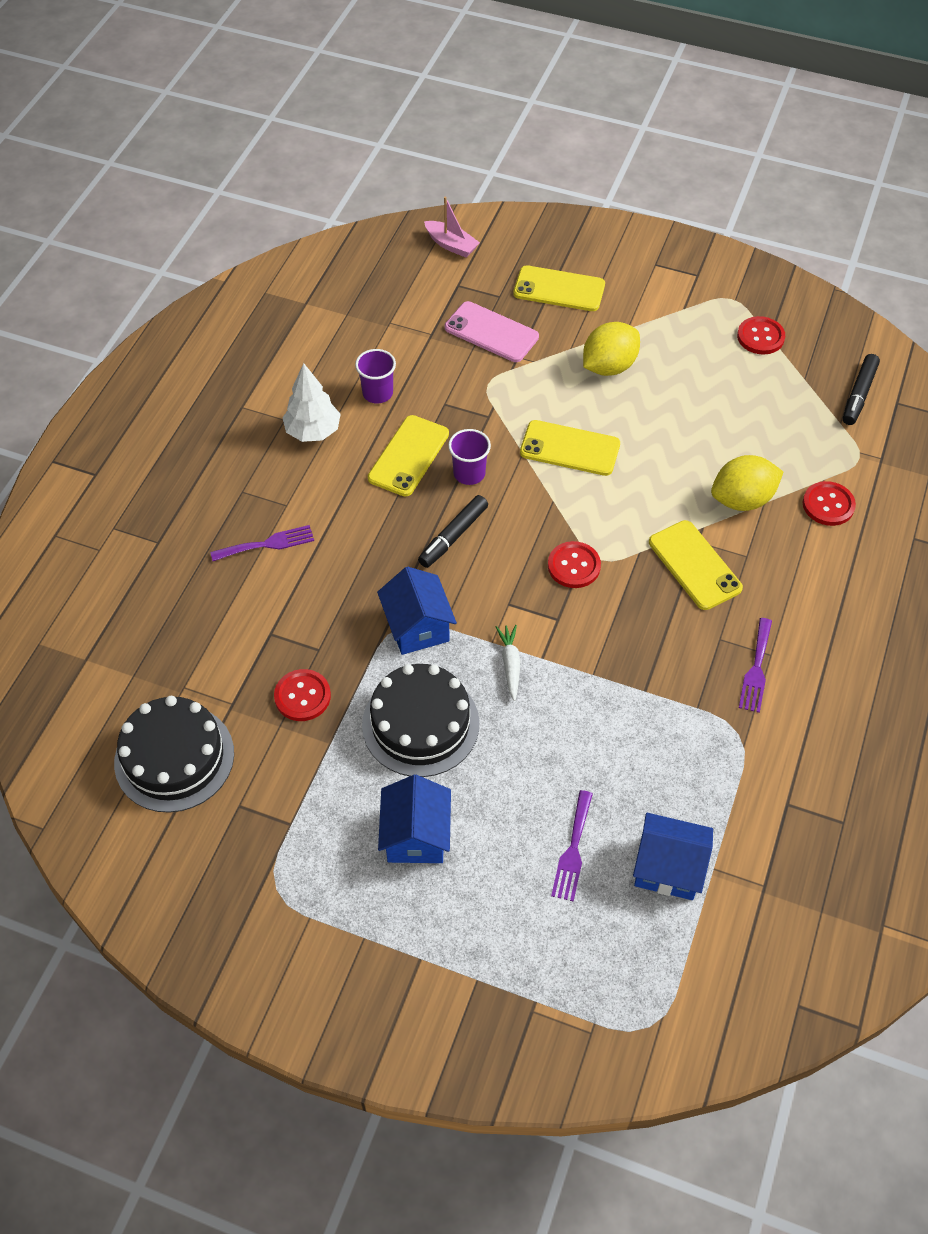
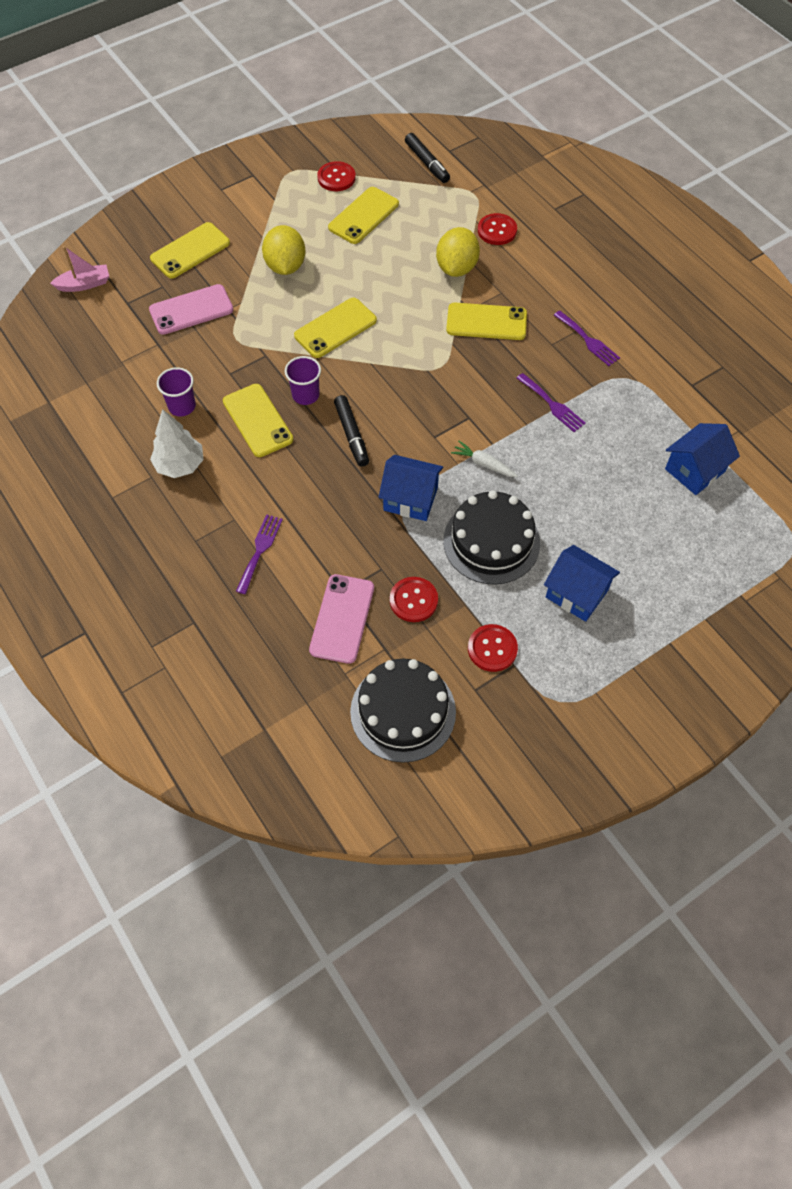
camera: 55 degrees left, 5 degrees up
(240, 650) = (342, 618): none -> pink phone
(573, 850) = (648, 512): purple fork -> purple fork (552, 405)
(574, 566) = (434, 383): red button -> red button (492, 649)
(733, 386) = (363, 216): none -> yellow phone

